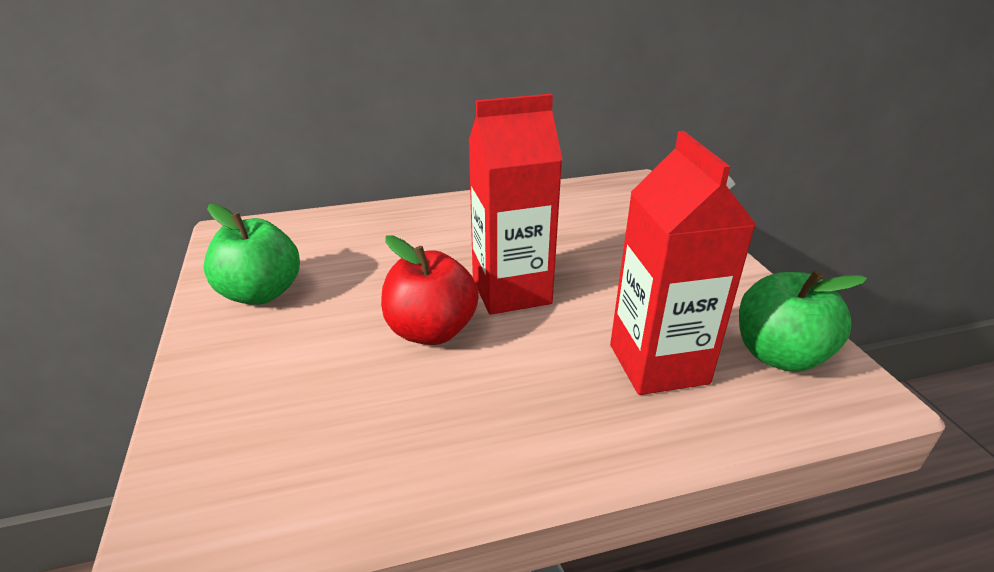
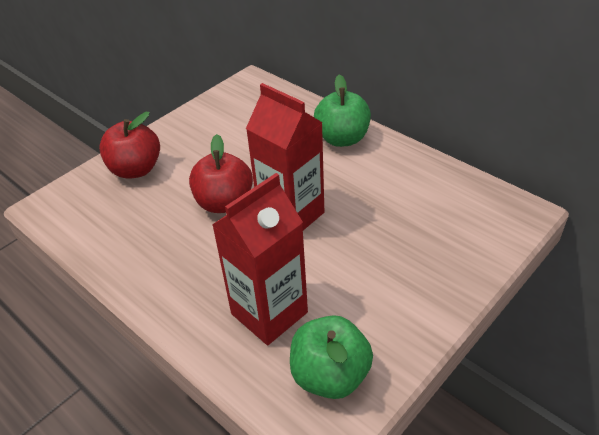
camera: 60 degrees right, 10 degrees up
(248, 388) = (136, 169): none -> red apple
(261, 293) = (206, 127): green apple -> green apple (342, 139)

